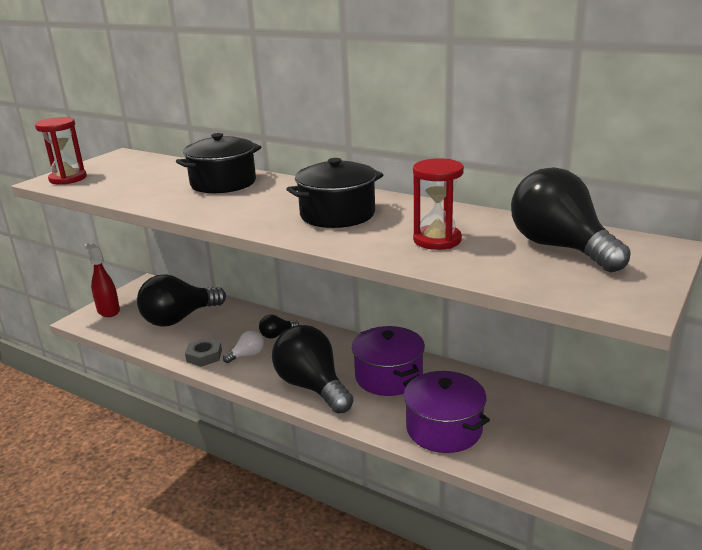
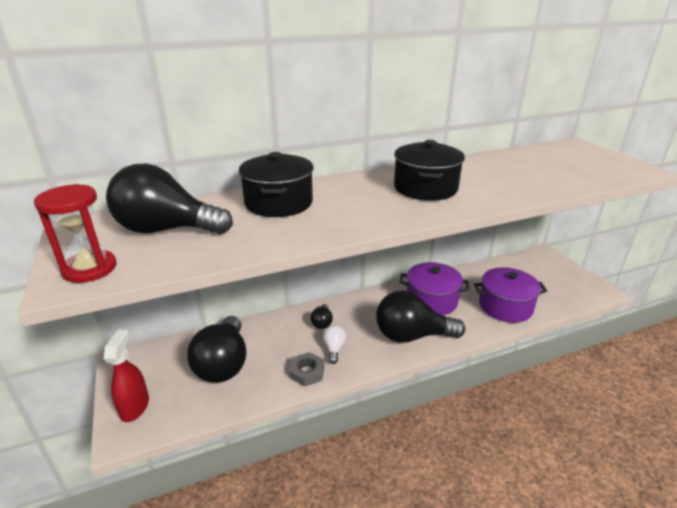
camera: 55 degrees left, 5 degrees up
(108, 311) = (135, 407): red spray bottle -> red spray bottle turned 90 degrees clockwise
(437, 240) = (512, 178): red hourglass -> none
(560, 247) = (556, 159): black light bulb -> black light bulb (167, 230)

